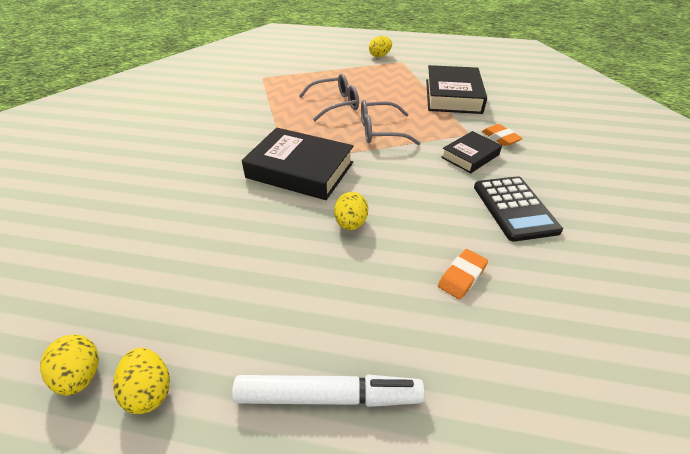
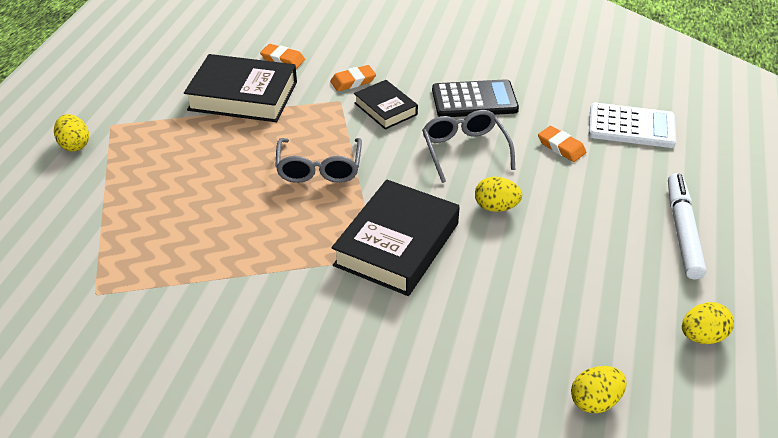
camera: 85 degrees left, 0 degrees up
(81, 375) = (699, 389): yellow egg -> yellow egg (595, 401)
(335, 104) = (231, 205): grey glasses -> grey glasses (464, 150)
(509, 106) = (283, 59): none -> orange eraser
(538, 357) = (631, 127): none -> white calculator

